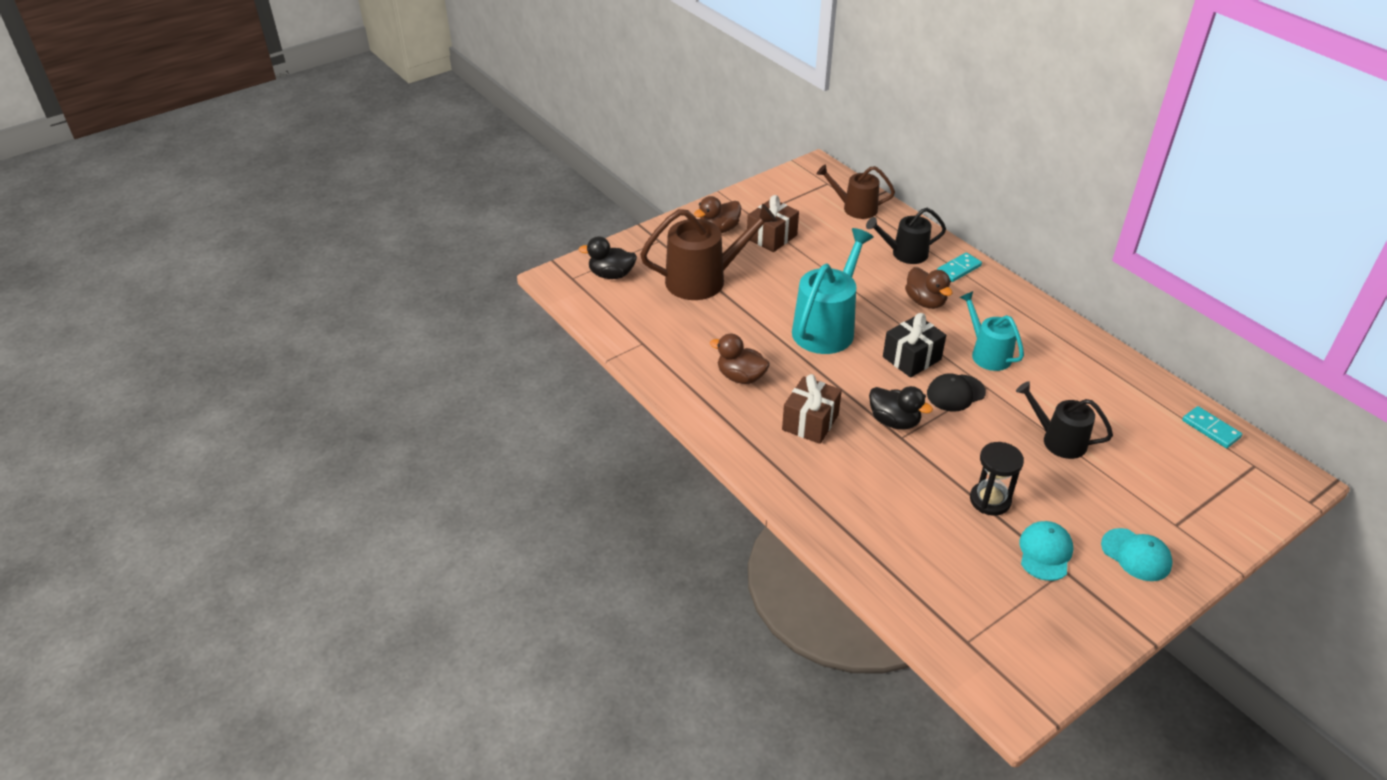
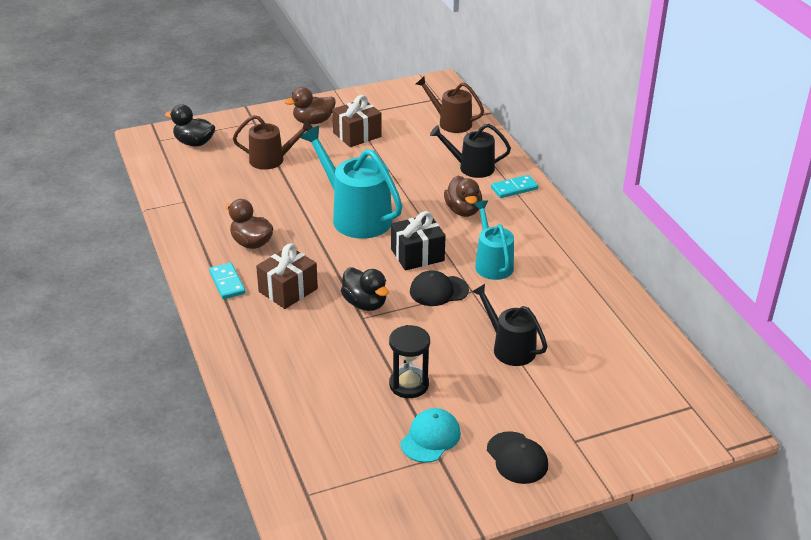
camera: 15 degrees right, 5 degrees down
(703, 280) = (271, 160): brown watering can -> brown watering can, size x0.62
(827, 328) = (356, 216): turquoise watering can -> turquoise watering can turned 90 degrees counterclockwise
(1136, 555) = (517, 458): turquoise cap -> black cap
(1211, 429) = (669, 367): turquoise domino -> turquoise domino (227, 283)

